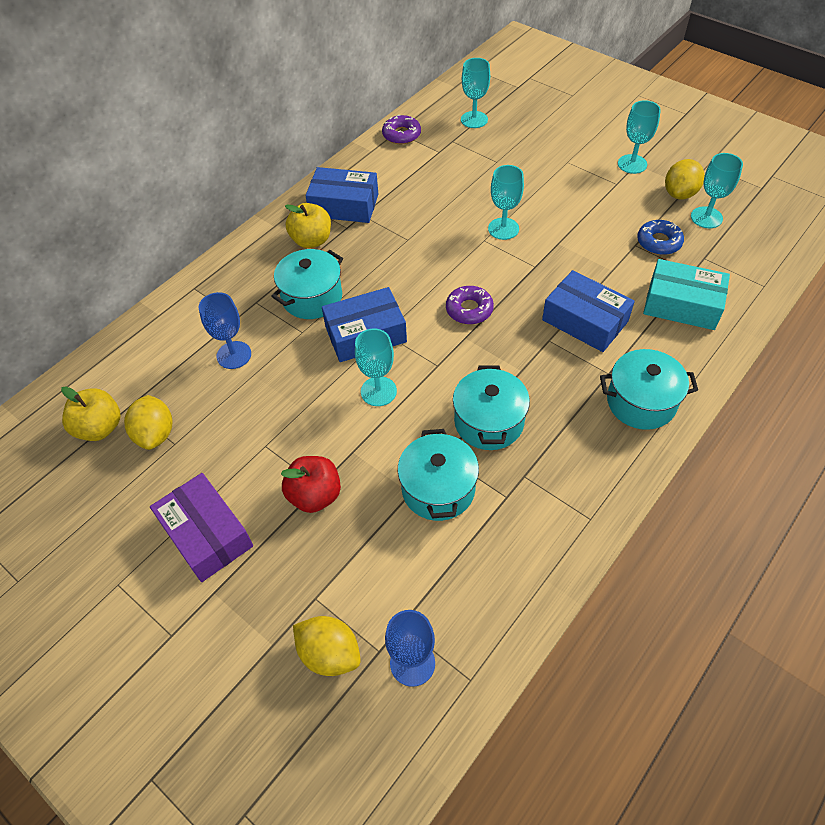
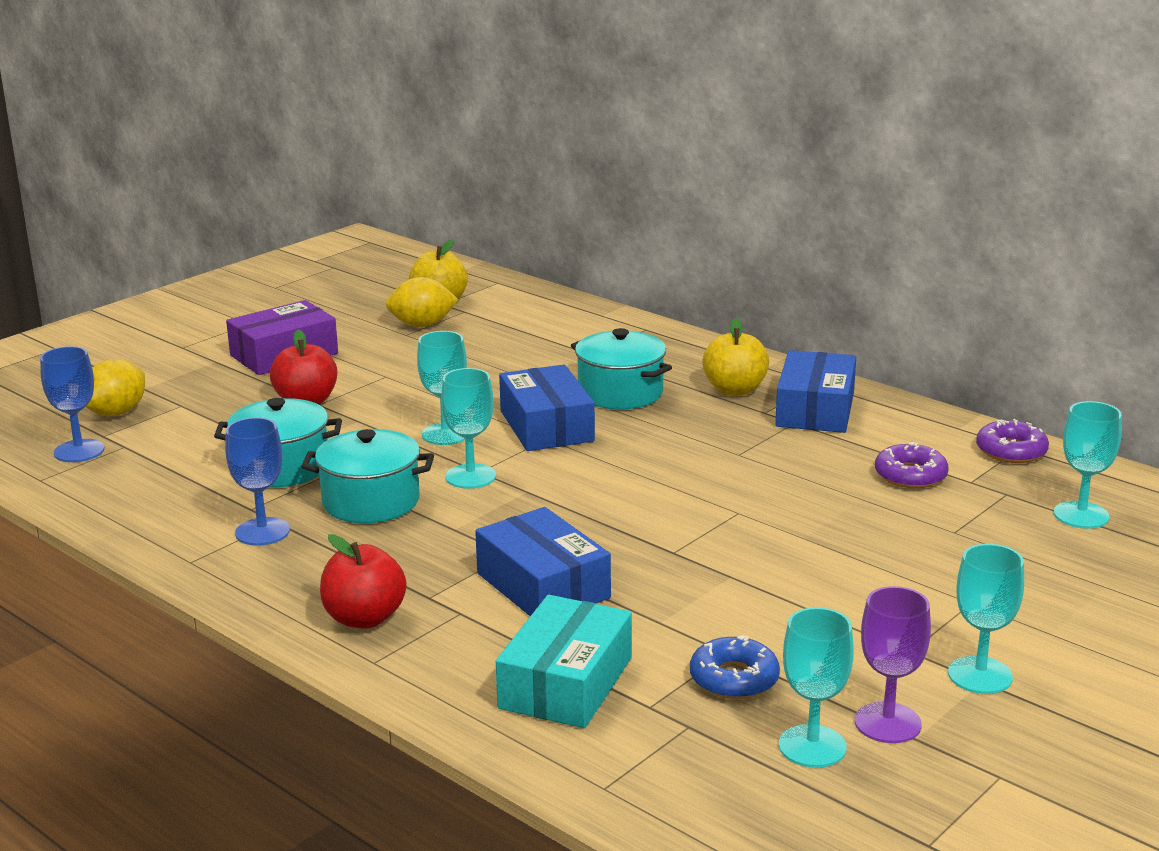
camera: 90 degrees right, 30 degrees down
(234, 355) = (527, 354): blue goblet -> blue goblet (262, 532)
(469, 309) = (582, 495): purple donut -> purple donut (910, 475)
(503, 229) = (767, 529): turquoise goblet -> turquoise goblet (470, 476)
(585, 321) = (543, 586): blue box -> blue box turned 75 degrees counterclockwise
(641, 402) = (364, 618): turquoise pot -> red apple
(679, 194) = (887, 723): yellow lemon -> purple goblet

